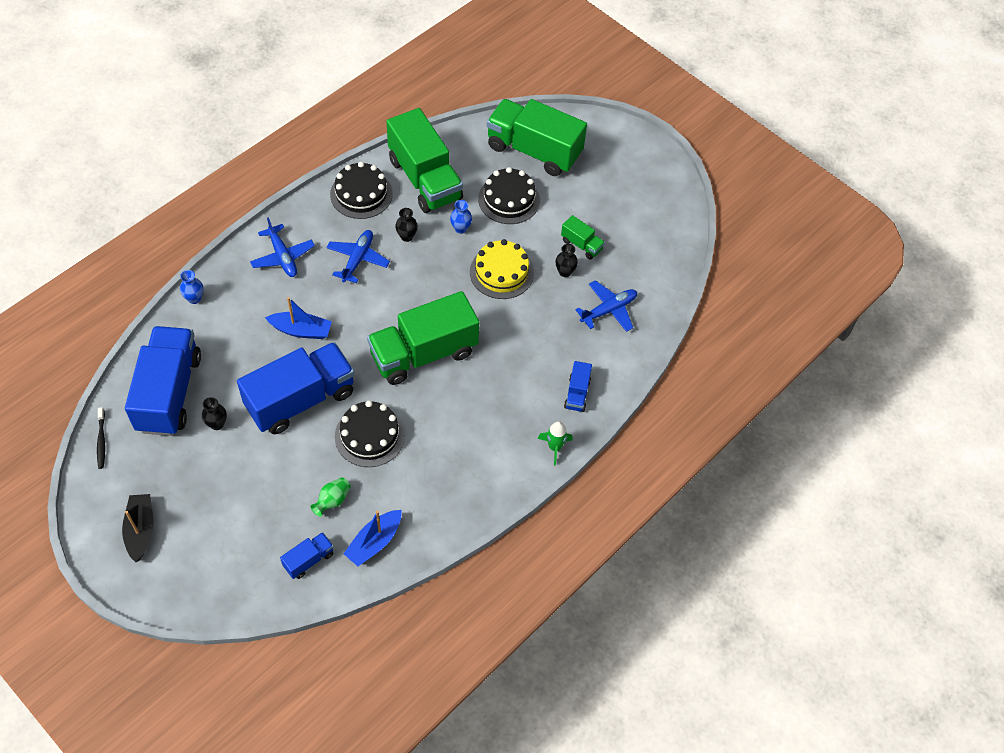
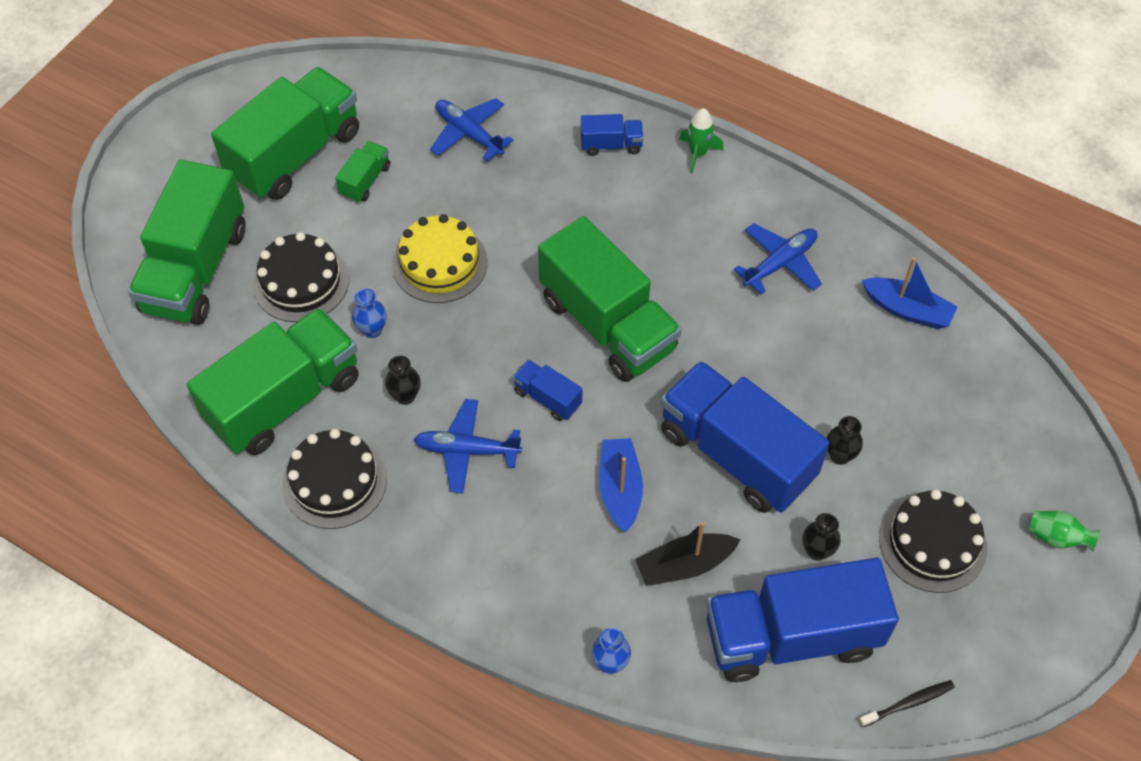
camera: 100 degrees left, 0 degrees up
(140, 530) = (1017, 592): black boat -> black boat (684, 565)
(283, 256) = (490, 558): blue plane -> blue plane (780, 263)
(309, 560) = (964, 374): blue truck -> blue truck (547, 398)
(332, 501) = (872, 371): green vase -> green vase (1056, 538)
(369, 435) = (760, 355): black cake -> black cake (932, 543)
(565, 272) = (418, 191): black vase -> black vase (839, 456)
(614, 211) = (295, 154): none -> green truck

